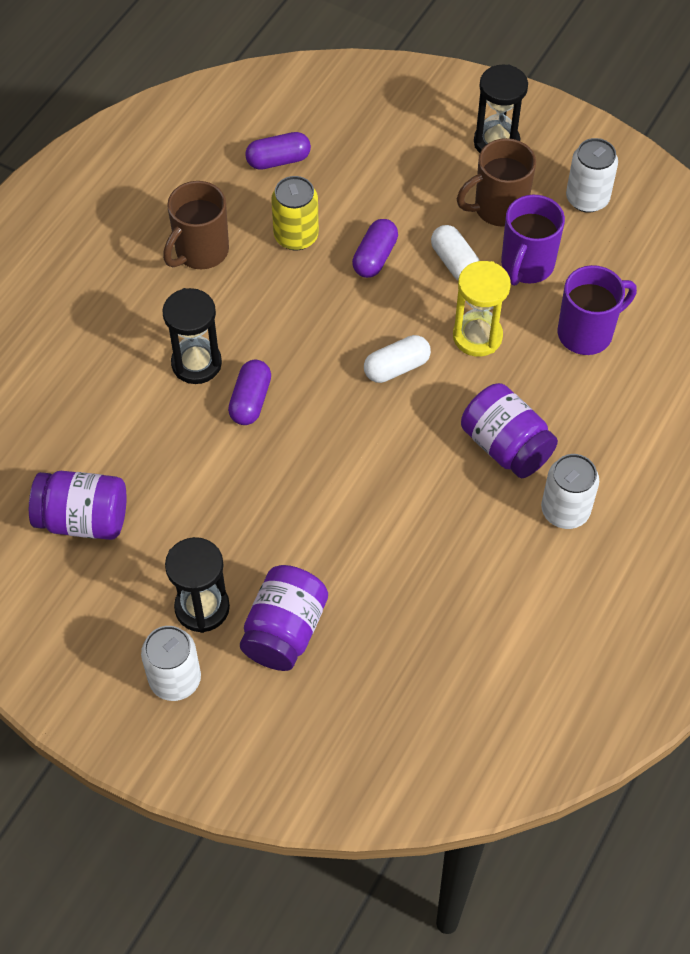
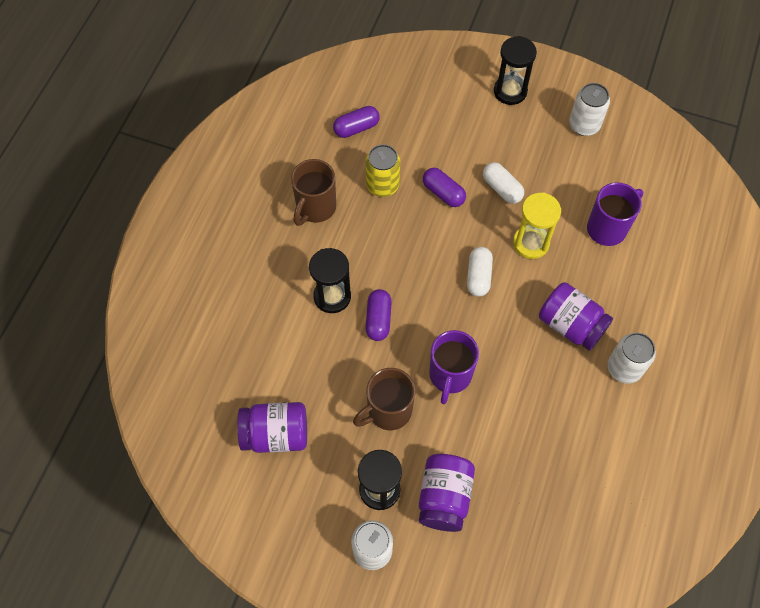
camera: 10 degrees left, 5 degrees up
(375, 257) = (443, 193): purple capsule -> purple capsule turned 60 degrees counterclockwise
(396, 367) = (478, 276): white capsule -> white capsule turned 45 degrees counterclockwise
(498, 208) = (523, 142): brown mug -> brown mug (388, 411)
(526, 265) = (553, 183): purple mug -> purple mug (450, 375)

